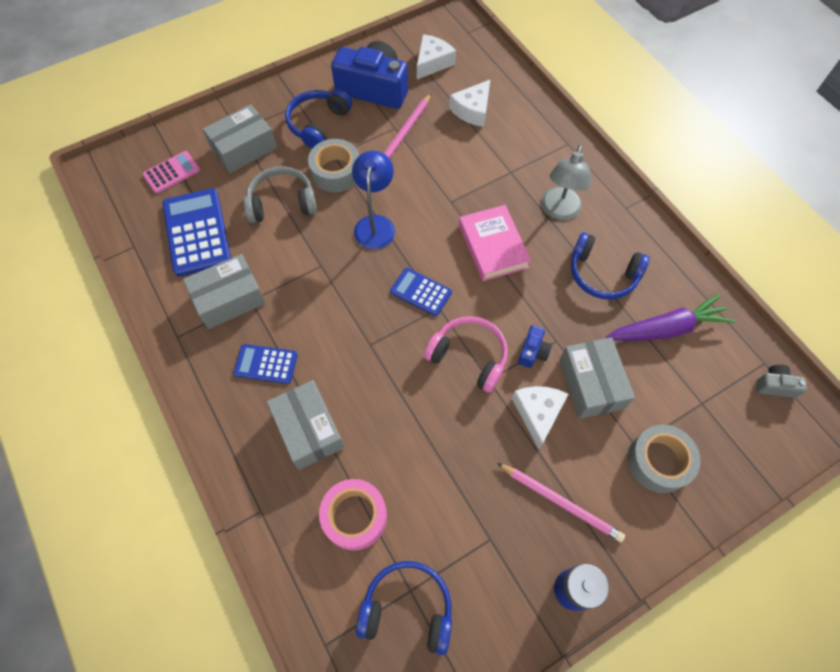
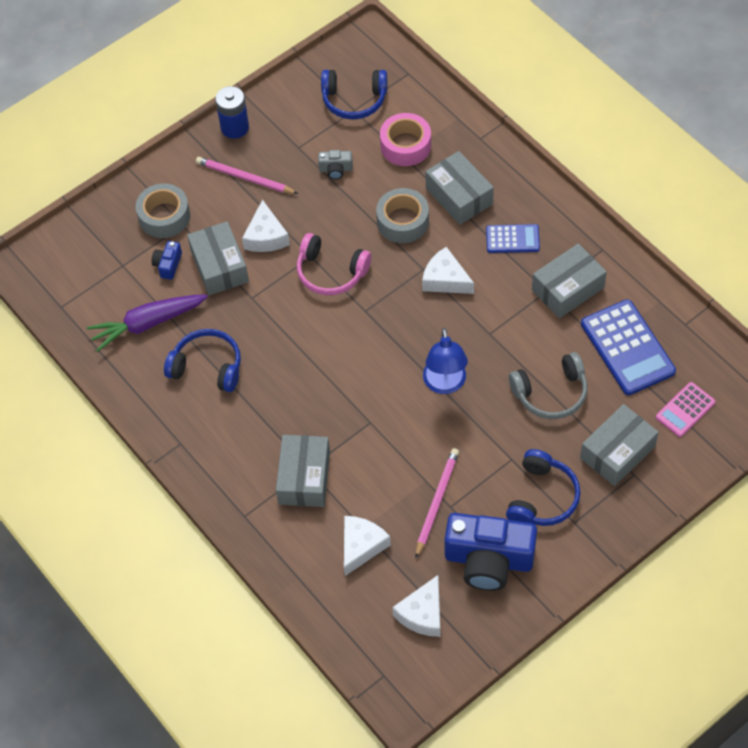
camera: 175 degrees right, 5 degrees down
(336, 172) = (503, 438): grey tape -> grey tape (402, 221)
(350, 329) = (445, 279): none -> white cheese
(421, 292) = (385, 322): blue calculator -> none
(493, 246) = (319, 379): pink book -> none
(514, 165) = (304, 478): none -> grey box
(533, 352) = (273, 285): blue camera -> blue camera (168, 265)
(559, 211) = (252, 429): grey lamp -> none
(775, 385) = (55, 289): grey camera -> grey camera (335, 169)

